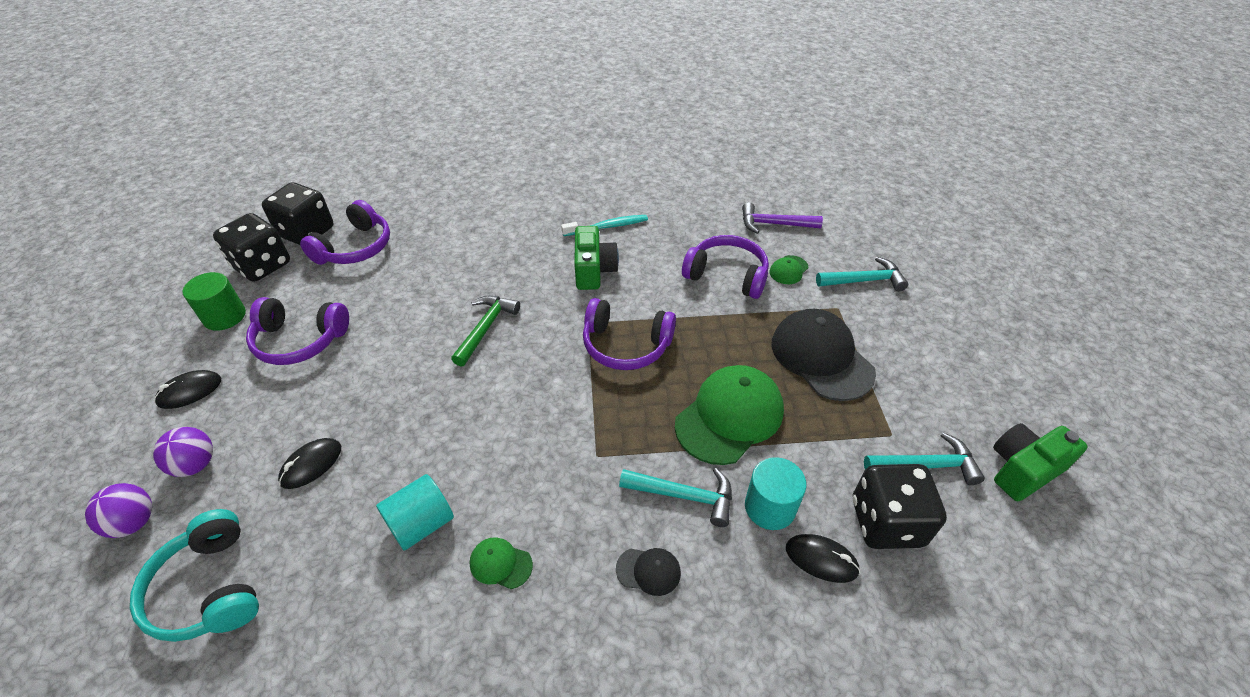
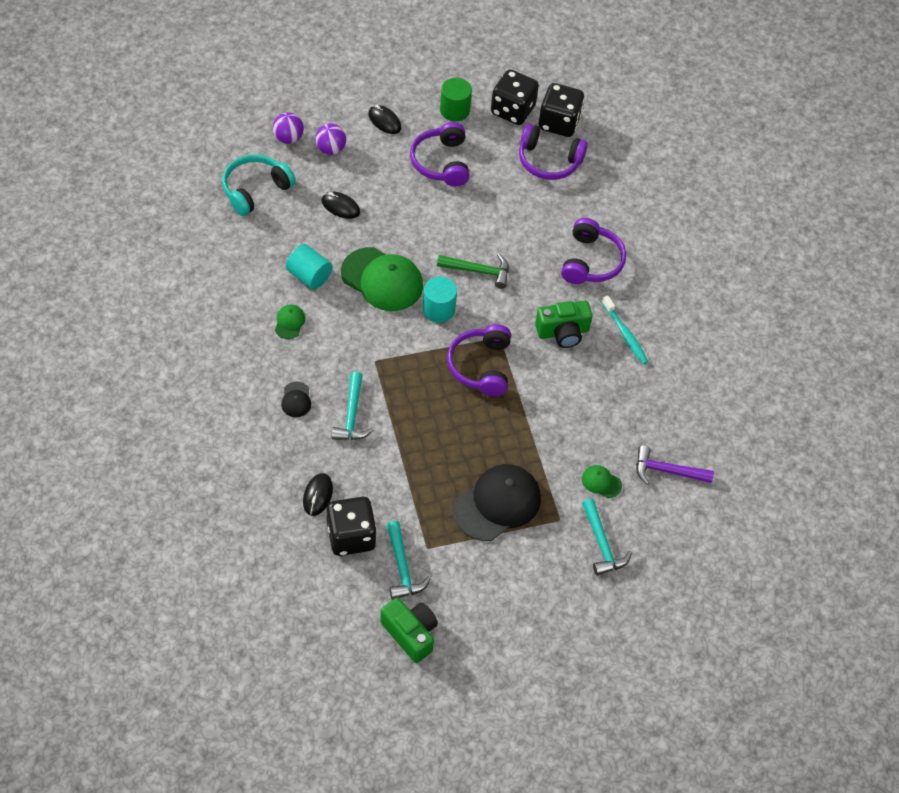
camera: 75 degrees right, 10 degrees up
(727, 275) = (582, 433): purple headphones -> purple headphones (591, 261)
(729, 416) = (424, 440): green cap -> green cap (382, 280)
(770, 507) = (351, 466): turquoise cylinder -> turquoise cylinder (438, 309)
(774, 224) = (667, 471): purple hammer -> purple hammer turned 75 degrees counterclockwise

